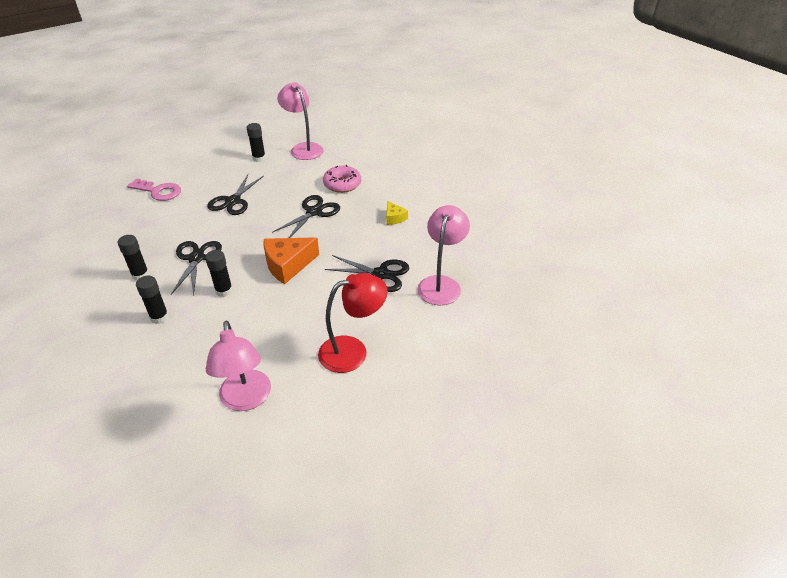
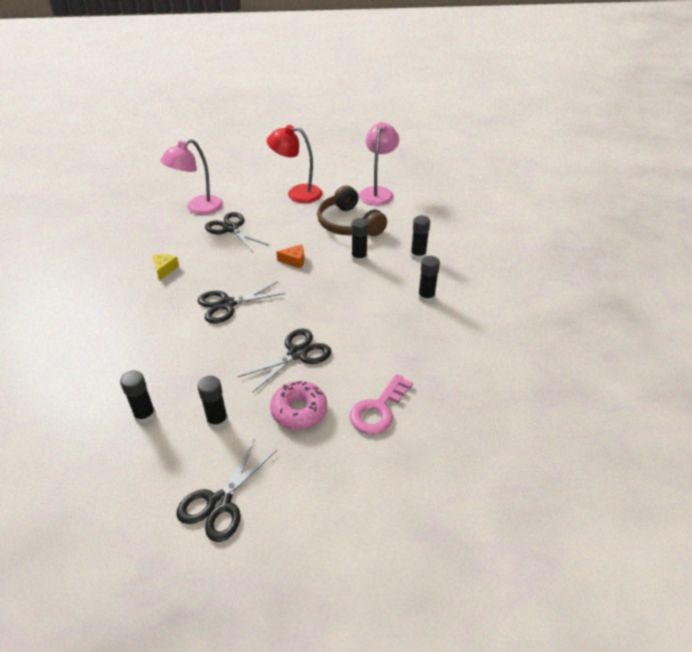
camera: 150 degrees left, 0 degrees up
(159, 191) = (378, 410): pink key -> pink key turned 105 degrees counterclockwise
(196, 258) = (369, 295): black scissors -> black scissors (219, 503)
(258, 329) = (349, 224): none -> brown headphones
(288, 265) = (294, 260): orange cheese -> orange cheese, size x0.53
(303, 148) = (145, 415): pink lamp -> black glue stick
(342, 184) = (165, 329): pink donut -> pink donut (299, 411)

